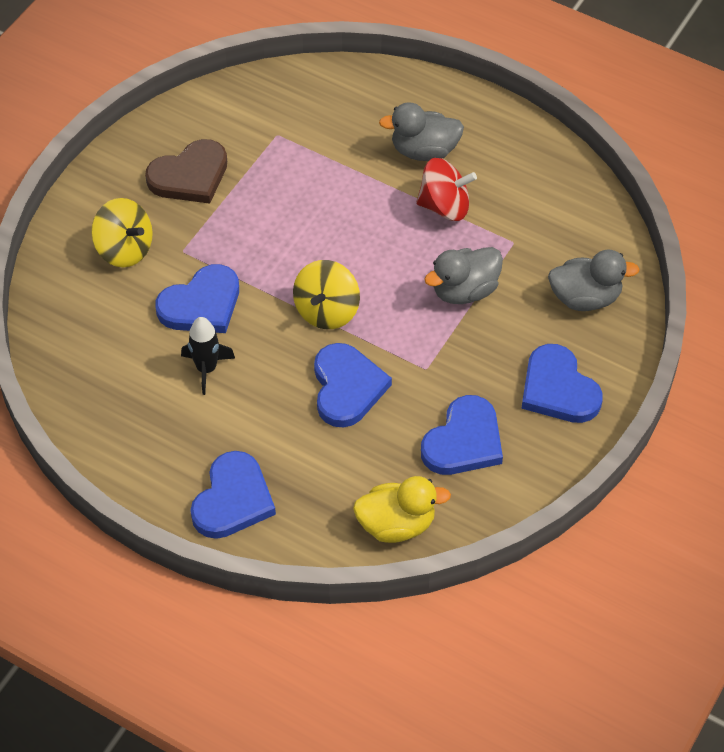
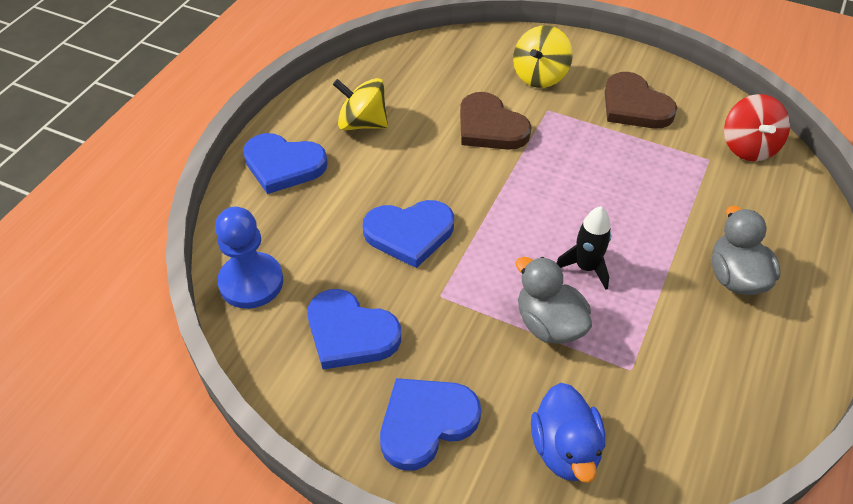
camera: 85 degrees right, 5 degrees down
(201, 304) = (490, 127): blue heart -> brown heart
(206, 369) = (420, 136): black rocket -> black rocket (586, 267)
(327, 311) = (499, 212): yellow spinning top -> yellow spinning top (362, 123)
(396, 524) = (251, 282): yellow duck -> blue pawn
(444, 206) = (662, 300): red spinning top -> red spinning top (748, 147)
(585, 298) = (565, 449): grey duck -> blue duck

